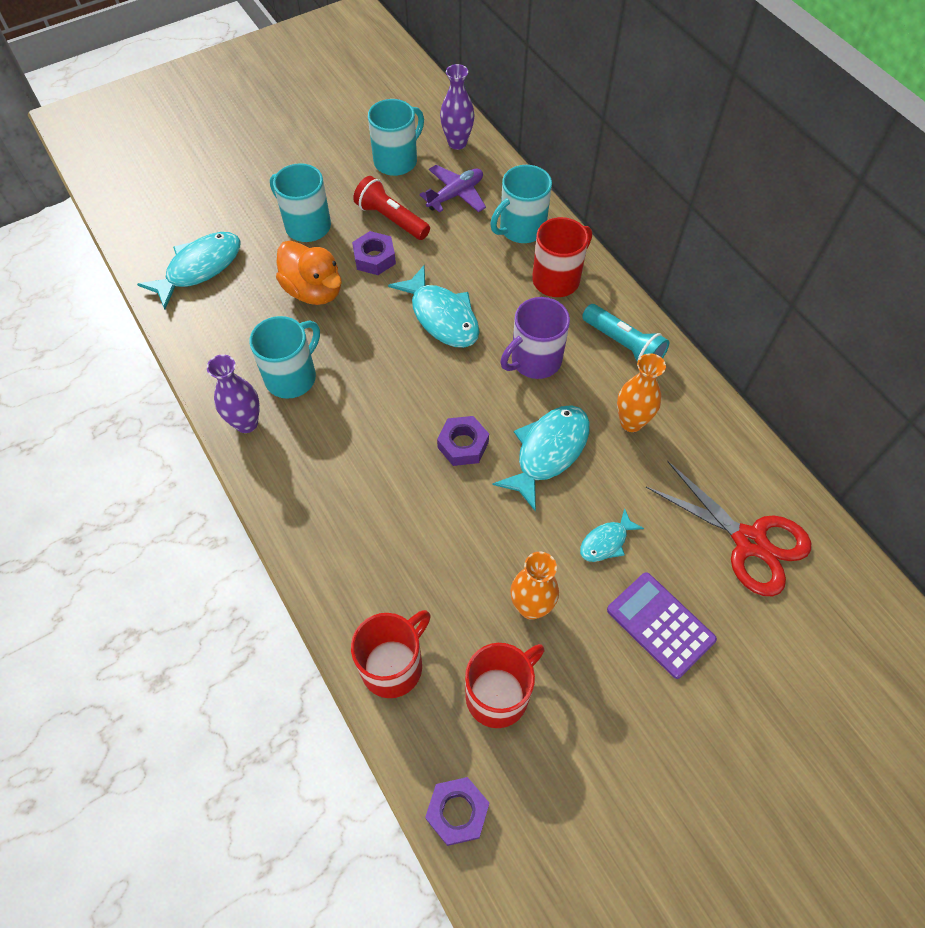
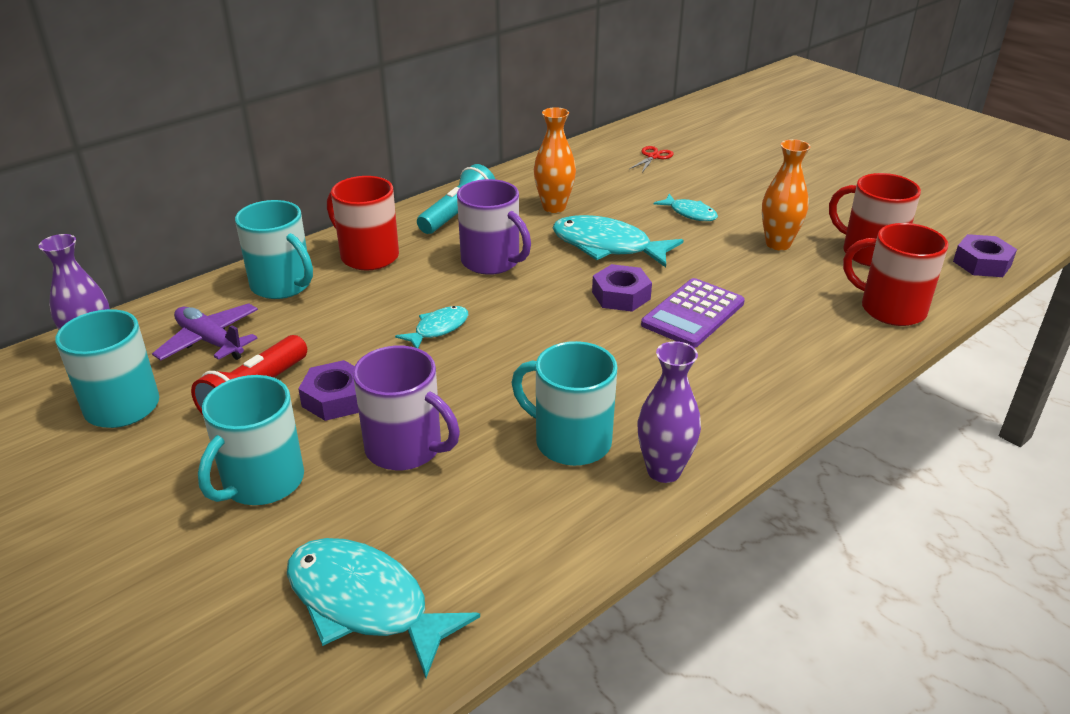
camera: 100 degrees left, 25 degrees down
(314, 291) = (406, 448): orange duck -> purple mug
(442, 316) = (438, 329): turquoise fish -> turquoise fish, size x0.54
(660, 624) = (751, 188): purple calculator -> purple calculator (693, 314)
(749, 541) = (653, 157): red scissors -> red scissors, size x0.43

